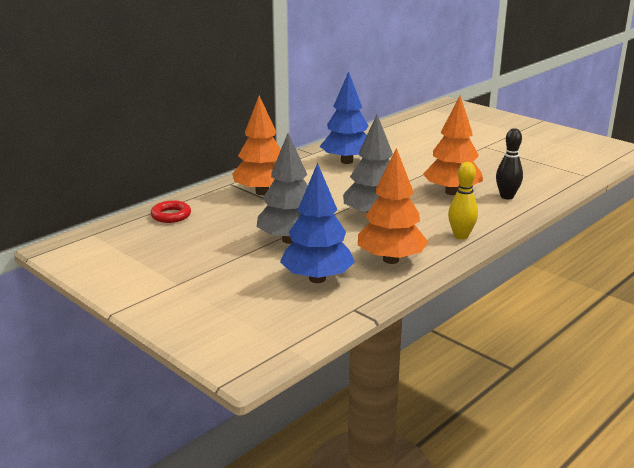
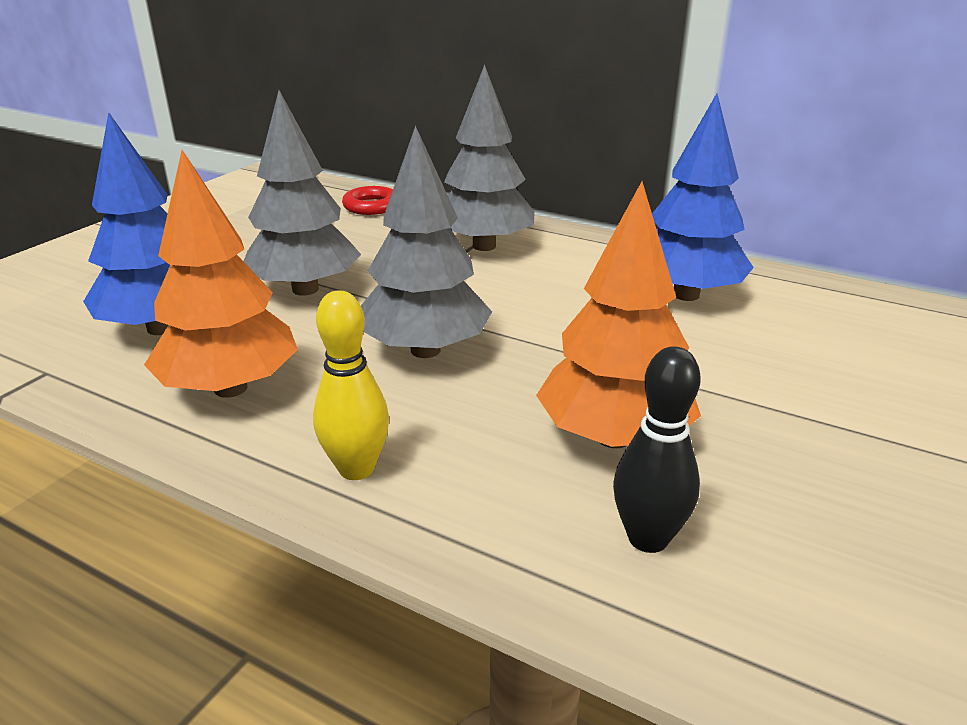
camera: 75 degrees right, 5 degrees up
(262, 192) = (484, 246): orange tree -> grey tree

